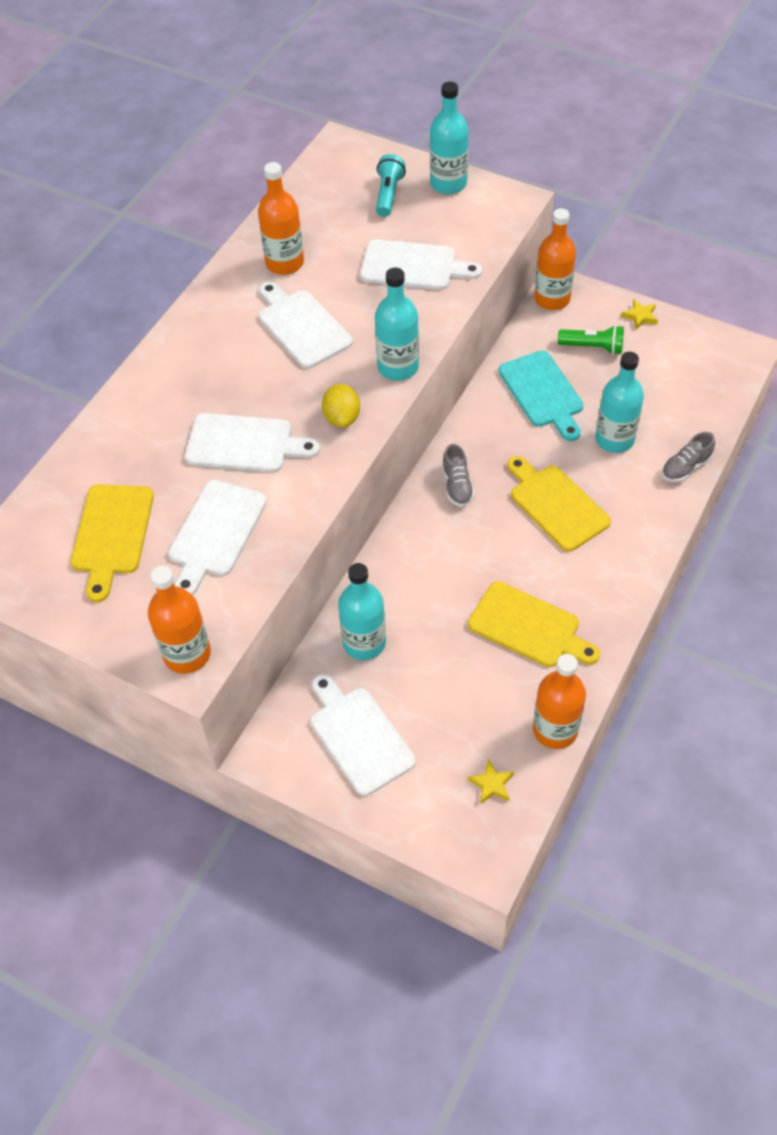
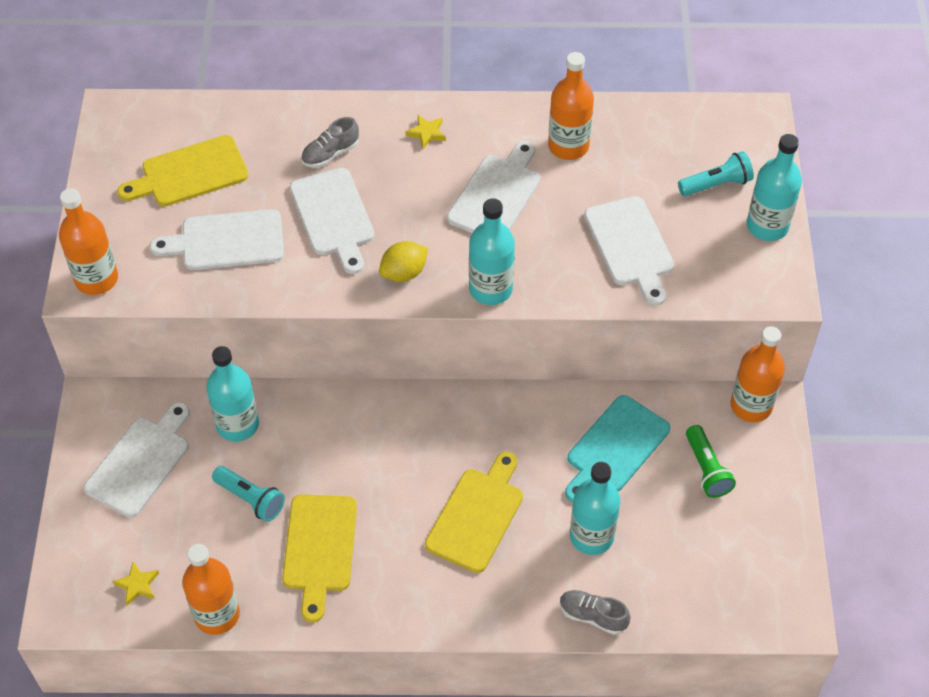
camera: 60 degrees right, 0 degrees up
(449, 661) = (250, 499): none -> turquoise flashlight
(457, 486) = (453, 422): grey shoe -> grey shoe (330, 154)
(640, 316) = (781, 497): yellow star -> yellow star (426, 133)

